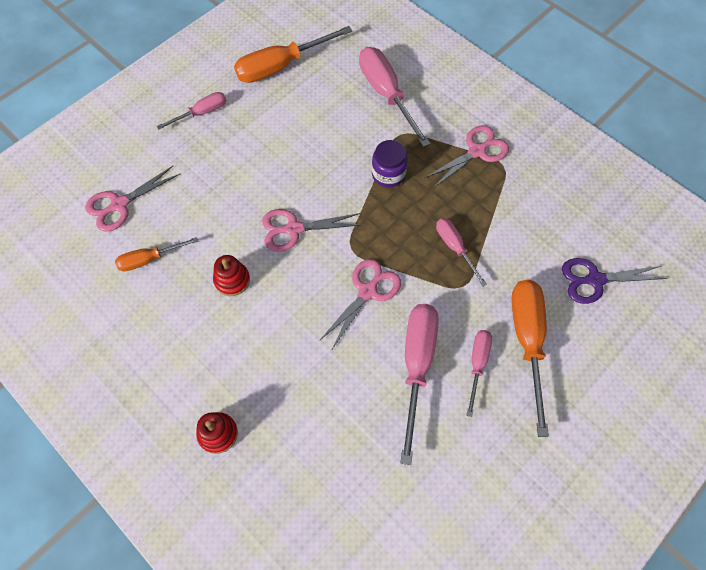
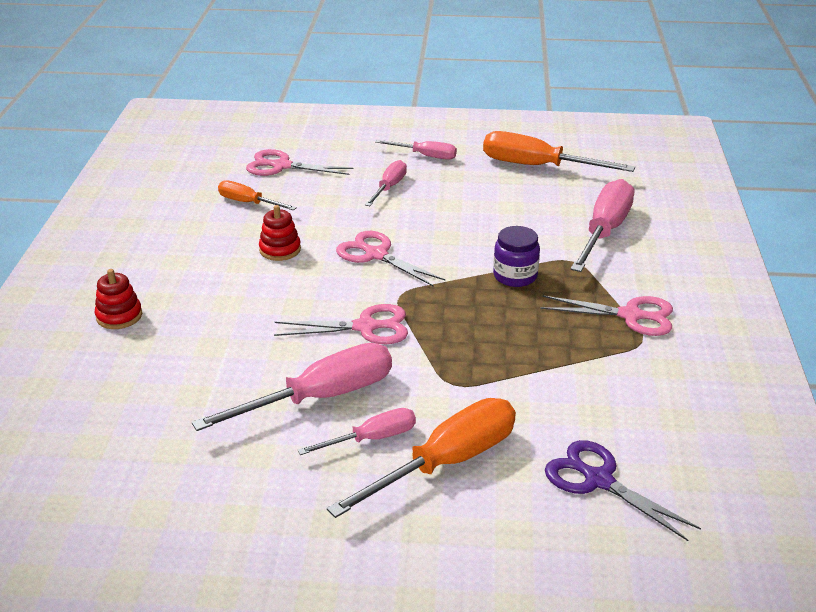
camera: 50 degrees right, 30 degrees down
(455, 248) = (491, 357): pink screwdriver -> pink screwdriver (389, 187)

